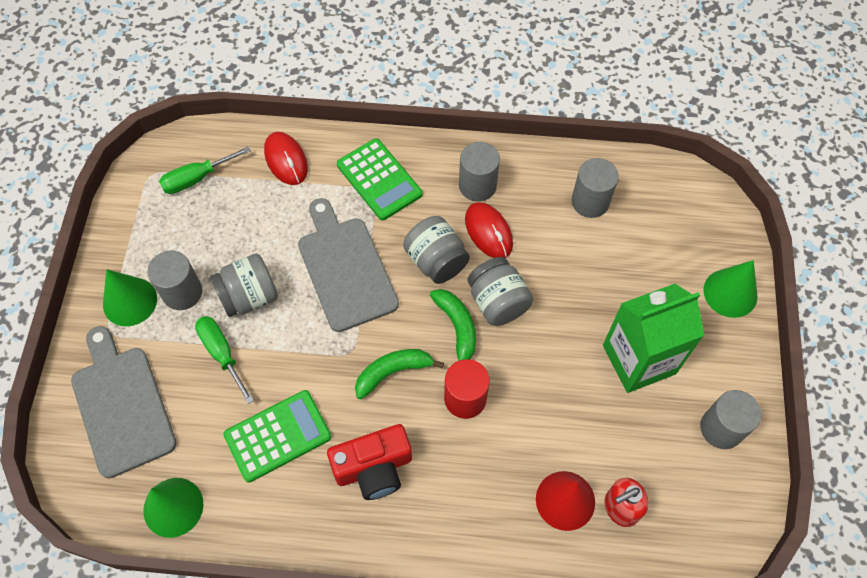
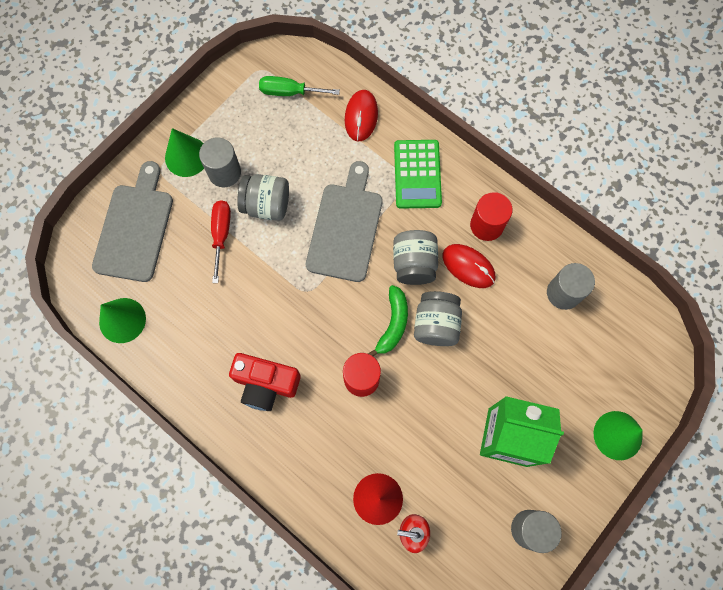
camera: 35 degrees right, 10 degrees up
(222, 353) = (221, 234): green screwdriver -> red screwdriver
(278, 436) = (219, 318): green calculator -> none
(393, 372) = (325, 326): green banana -> none
(477, 185) = (486, 225): grey cylinder -> red cylinder
(488, 232) = (468, 267): red mouse -> red mouse turned 60 degrees counterclockwise

